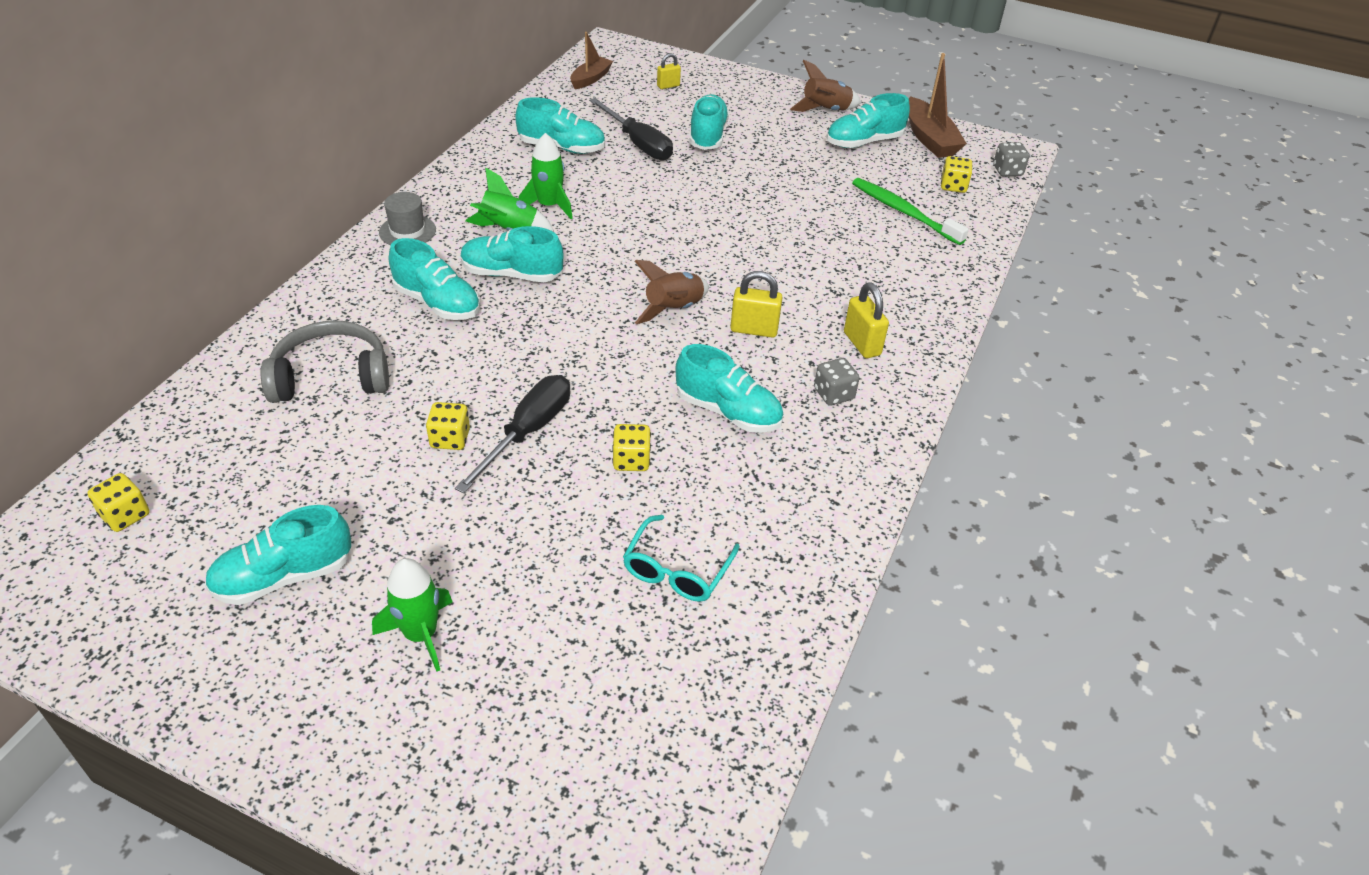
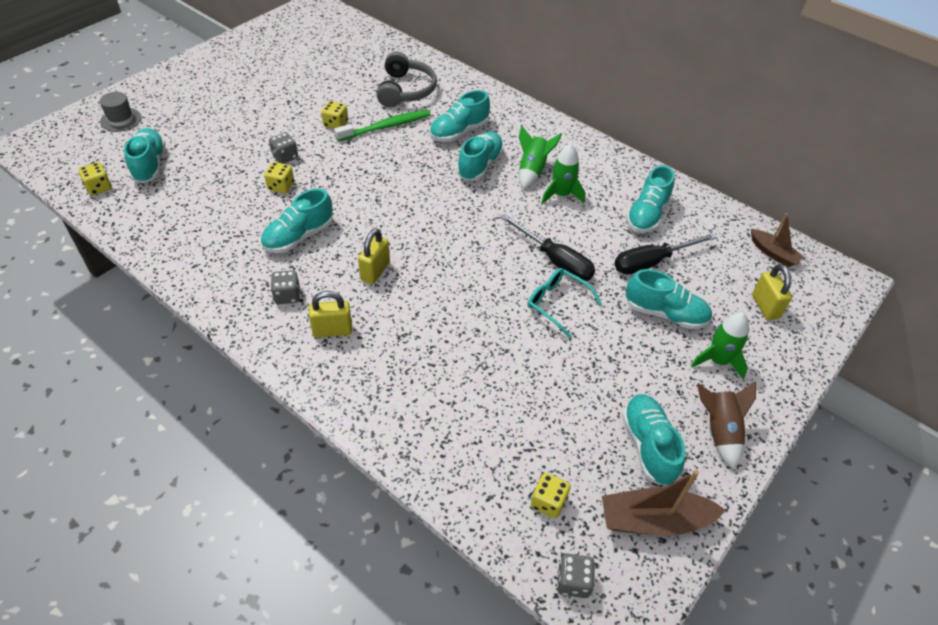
camera: 105 degrees right, 5 degrees up
(125, 515) = (336, 34): yellow dice -> yellow dice (99, 187)
(284, 576) = (272, 70): turquoise shoe -> turquoise shoe (149, 165)
(407, 231) = (541, 128): grey hat -> grey hat (121, 120)
(421, 634) = (213, 103): green rocket -> green rocket (717, 361)
(528, 432) = (326, 151): black screwdriver -> black screwdriver (555, 260)
(558, 476) = (285, 157): none -> grey dice
(668, 86) = (765, 307): yellow padlock -> yellow padlock, size x1.59
(673, 309) = (414, 234): brown rocket -> none
(677, 570) = (191, 187): turquoise glasses -> turquoise glasses (557, 304)
(904, 212) = (507, 432): green toothbrush -> green toothbrush (386, 127)

